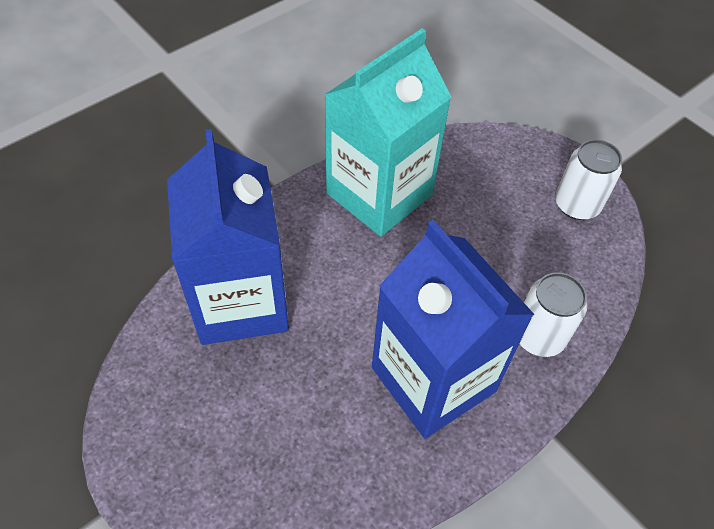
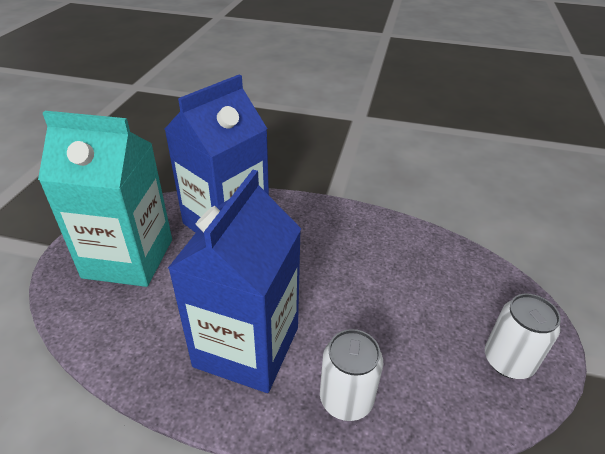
camera: 55 degrees right, 15 degrees down
(379, 194) = (372, 240): turquoise carton -> turquoise carton (128, 258)

